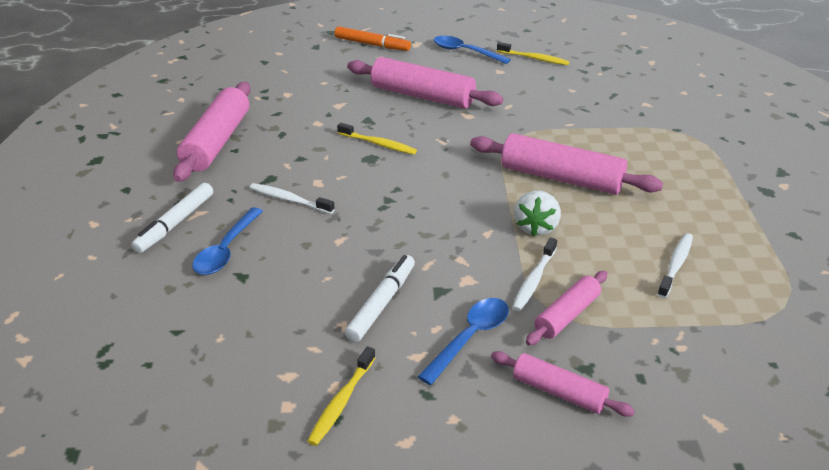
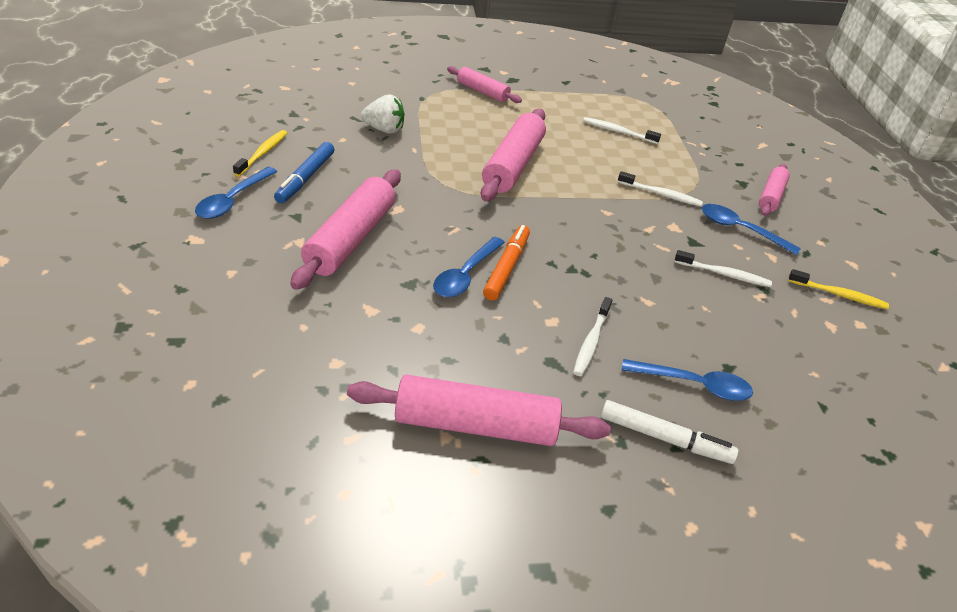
camera: 100 degrees left, 5 degrees up
(372, 44) = (187, 280): orange marker -> orange marker (506, 267)
(378, 144) = (465, 275): yellow toothbrush -> blue spoon
(381, 303) = (724, 274): white marker -> white toothbrush
(502, 76) = (305, 178): none -> blue marker
(536, 227) = (591, 186): white strawberry -> white strawberry (384, 129)
(566, 315) = (694, 184): pink rolling pin -> pink rolling pin (482, 92)

